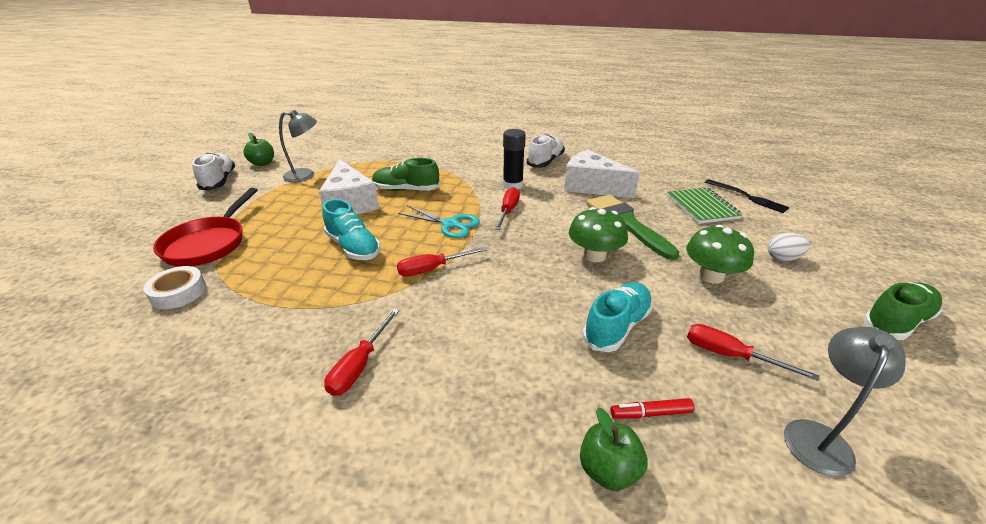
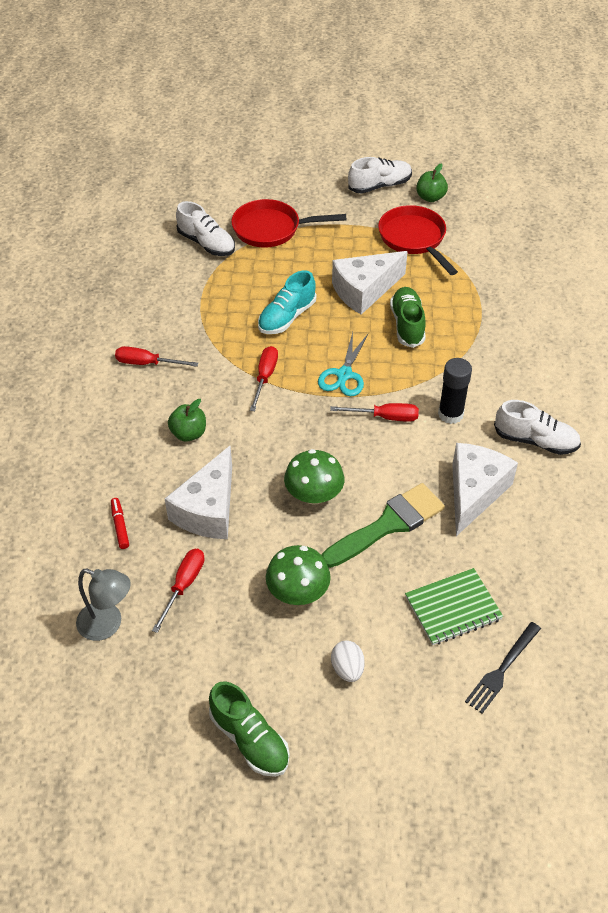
camera: 80 degrees right, 15 degrees up
(178, 292) = (206, 243): white tape -> white shoe
(306, 175) = (414, 239): grey lamp -> red pan
(432, 269) = (265, 377): red screwdriver -> red screwdriver turned 45 degrees clockwise
(608, 470) = (75, 501): green apple -> green apple (188, 433)
(616, 326) = (208, 509): turquoise shoe -> white cheese

